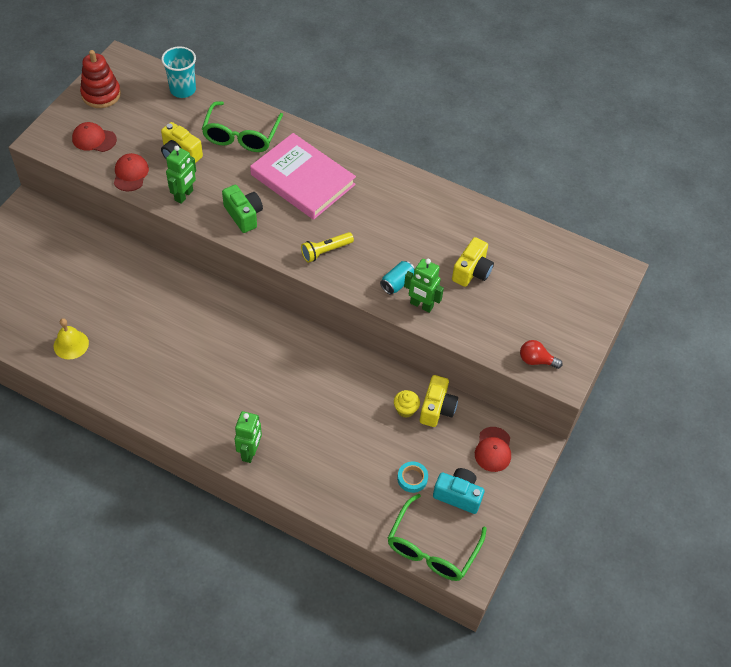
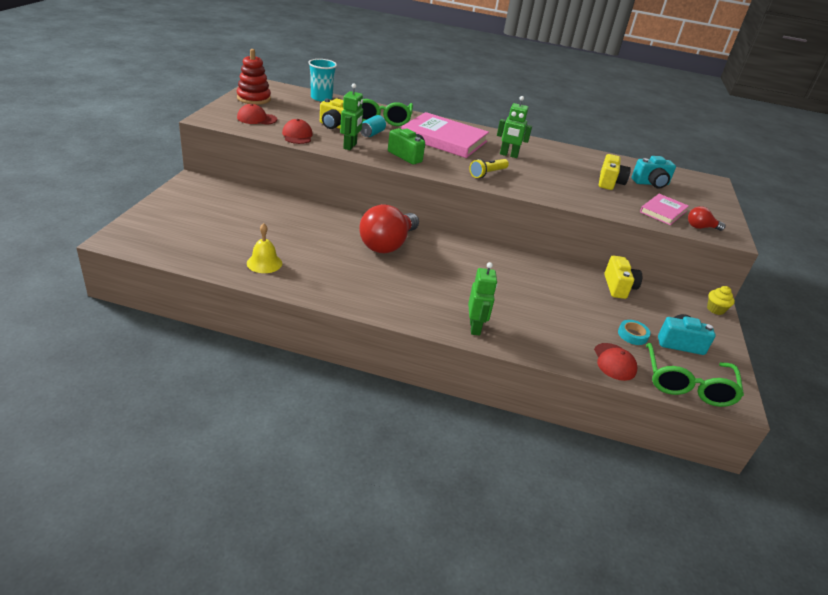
camera: 15 degrees left, 20 degrees down
(205, 324) = (387, 244): none -> red light bulb
(397, 283) = (557, 189): turquoise can -> turquoise can (372, 134)
(405, 409) = (593, 289): yellow cupcake -> yellow cupcake (715, 309)
(421, 305) = (586, 200): green robot -> green robot (508, 155)
(493, 449) = (683, 310): red cap -> red cap (614, 362)
(507, 329) = (663, 211): none -> pink book
(526, 274) = (651, 183): none -> turquoise camera

